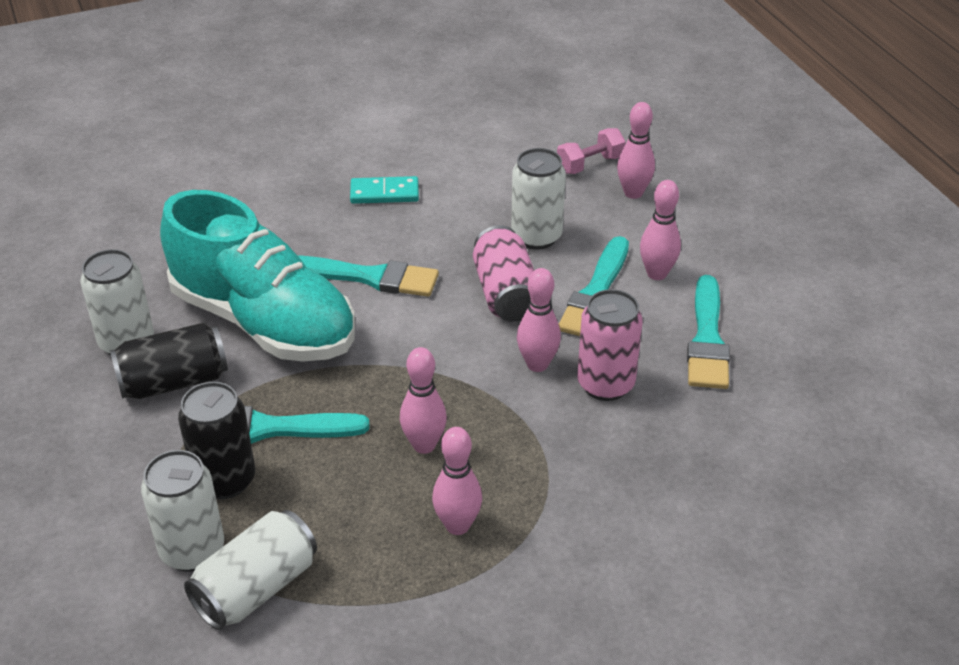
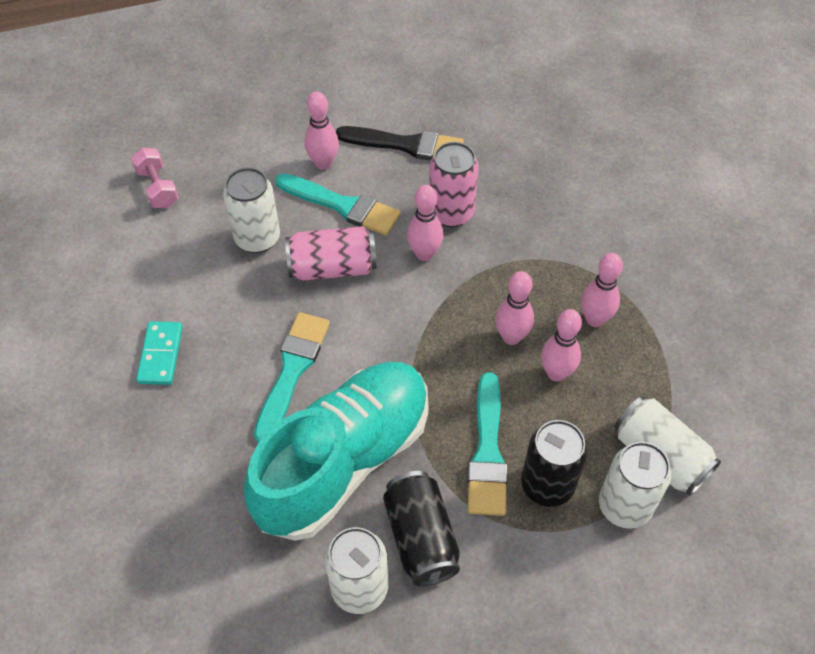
camera: 85 degrees left, 15 degrees up
(633, 193) = (209, 163): pink bowling pin -> pink bowling pin (556, 373)
(707, 339) = (406, 145): turquoise brush -> black brush

